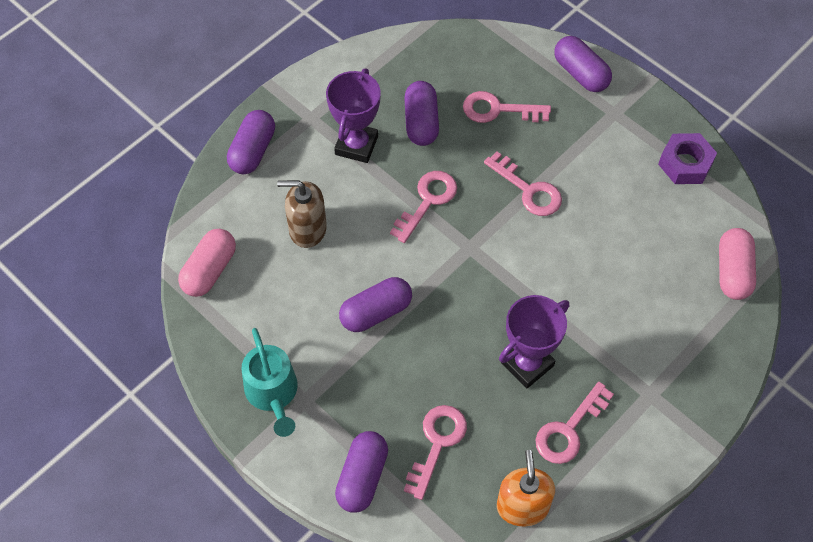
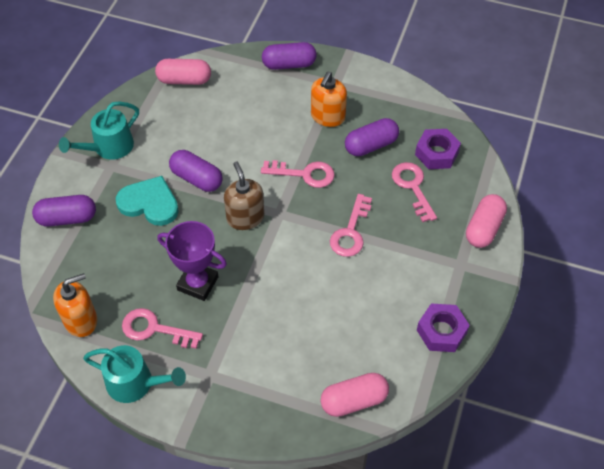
camera: 65 degrees right, 5 degrees down
(307, 229) = (243, 116): brown soap dispenser -> brown soap dispenser (245, 218)
(356, 145) = (327, 116): purple trophy -> orange soap dispenser
(387, 376) = (149, 203): none -> turquoise heart
(437, 444) = (109, 251): pink key -> none
(464, 69) = (436, 153): none -> purple nut
(580, 73) = (484, 228): purple capsule -> pink capsule
(631, 473) = (135, 383): none -> turquoise watering can

